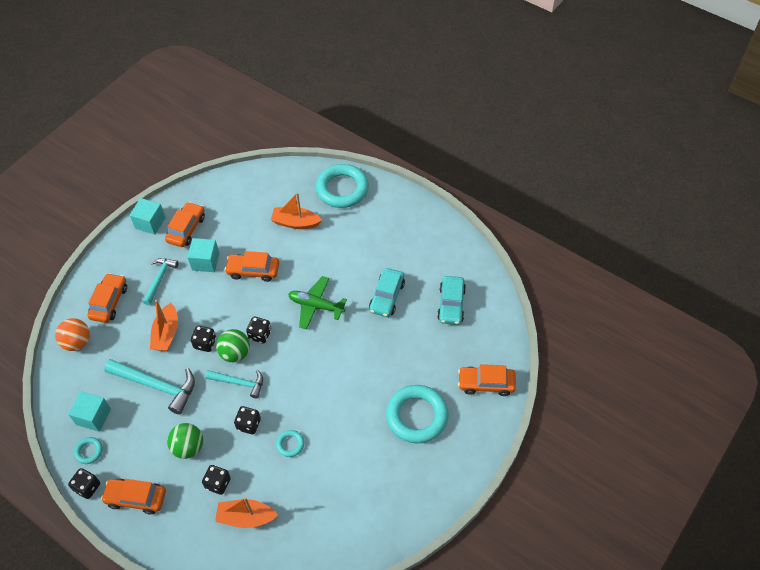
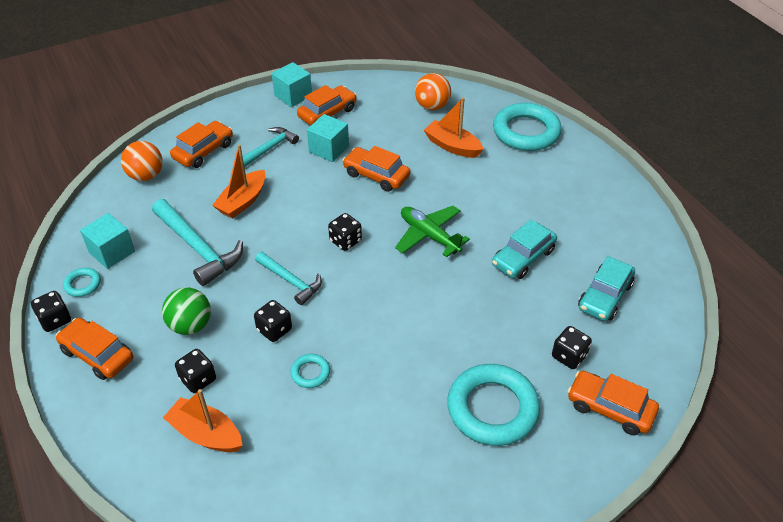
camera: 25 degrees right, 10 degrees down
(205, 343) = (278, 226): black dice -> black dice (569, 356)
(235, 353) = (305, 249): green ball -> none
(263, 192) = (432, 106): none -> orange ball

